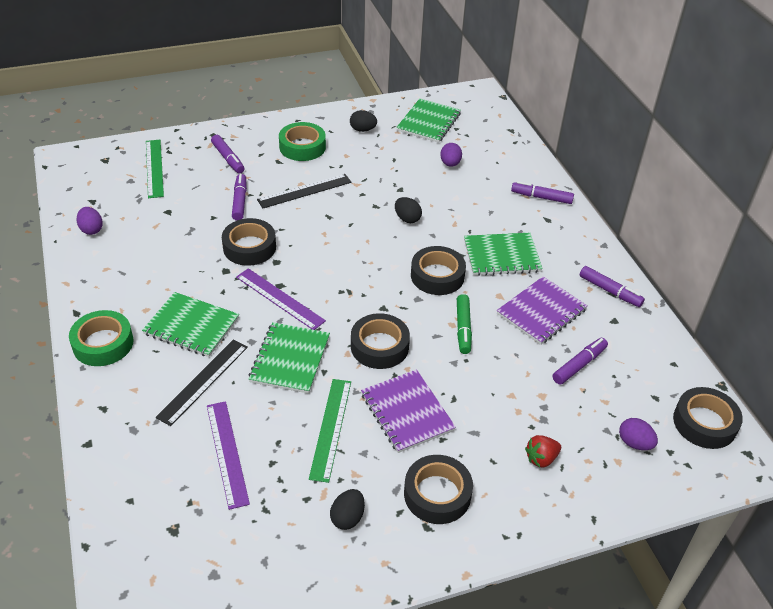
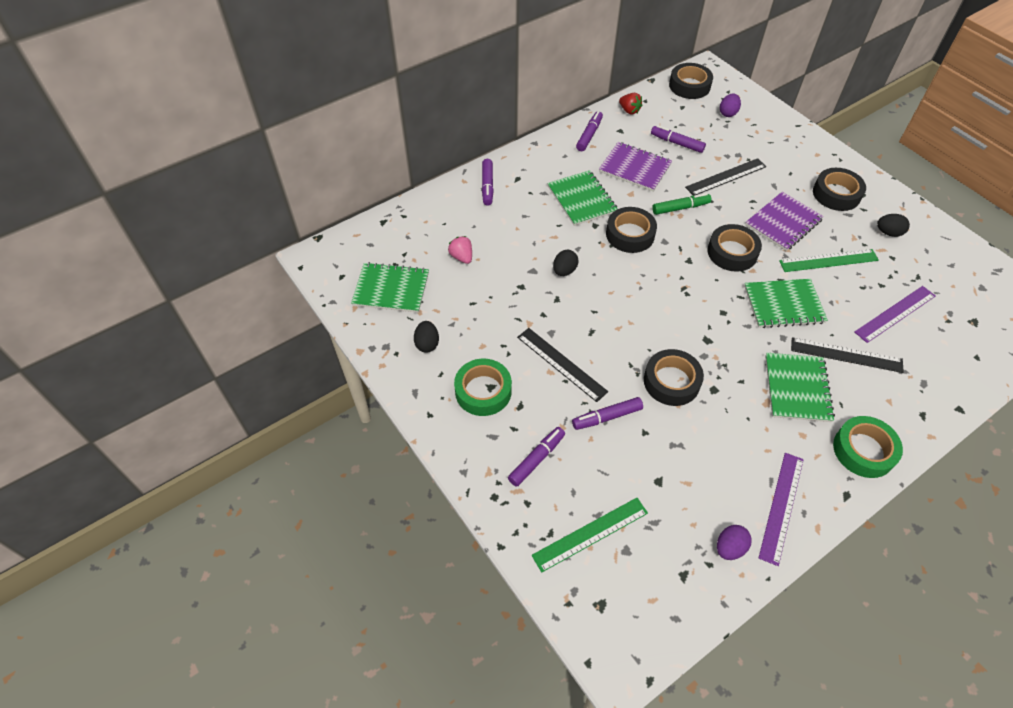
camera: 105 degrees left, 10 degrees up
(279, 298) = (723, 334): purple ruler -> purple ruler (781, 507)
(450, 164) = (462, 257): purple egg -> pink strawberry
(503, 389) = (726, 177): none -> black ruler
(541, 458) = (771, 151): red strawberry -> red strawberry (629, 110)

